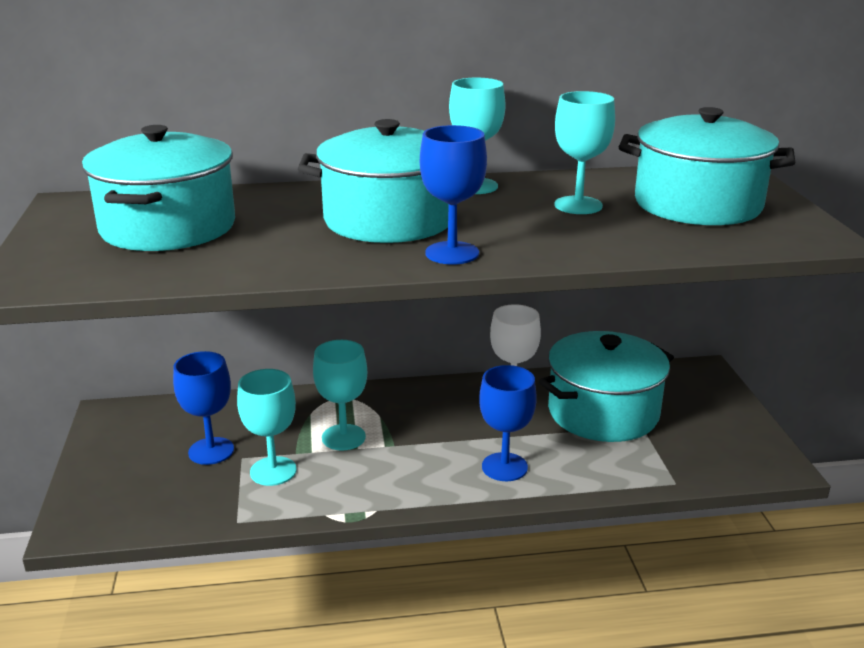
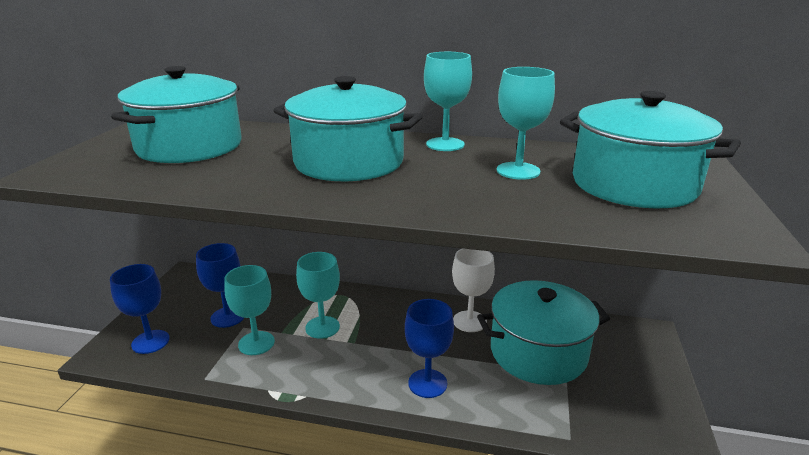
camera: 20 degrees right, 0 degrees up
(452, 253) = (368, 197): blue goblet -> blue goblet (150, 342)

